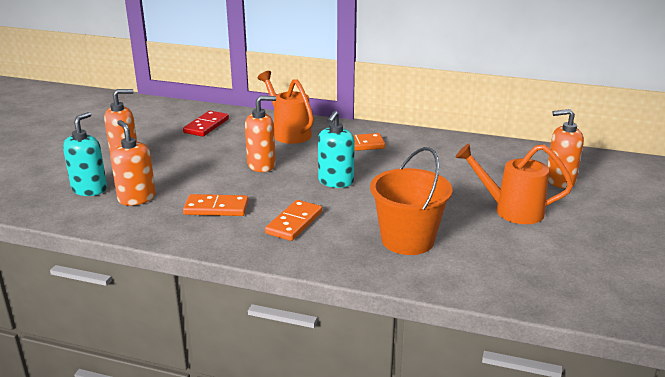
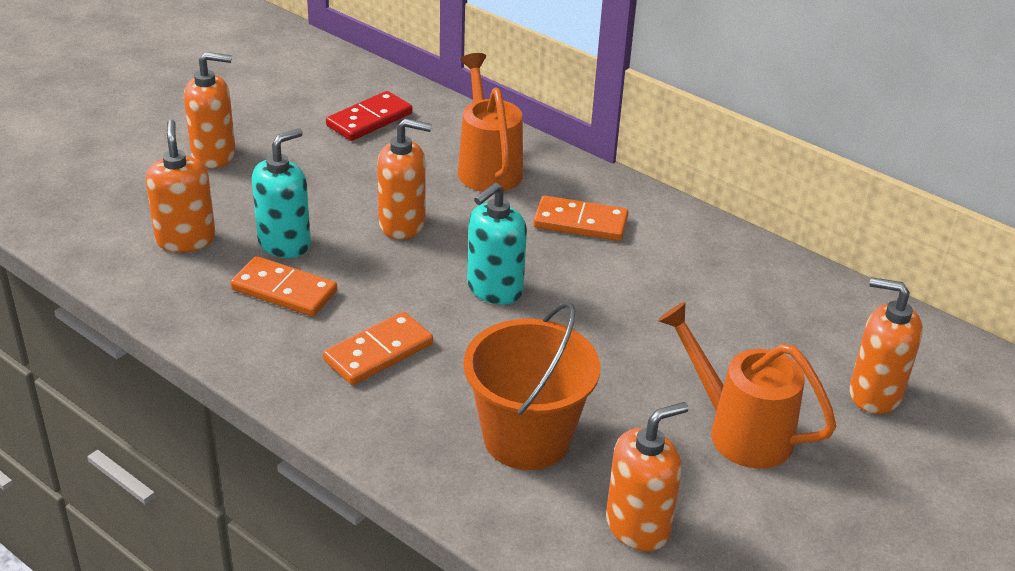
camera: 20 degrees right, 10 degrees up
(90, 189) = (132, 204): turquoise soap dispenser -> turquoise soap dispenser (284, 243)
(498, 262) = (638, 526): none -> orange soap dispenser

